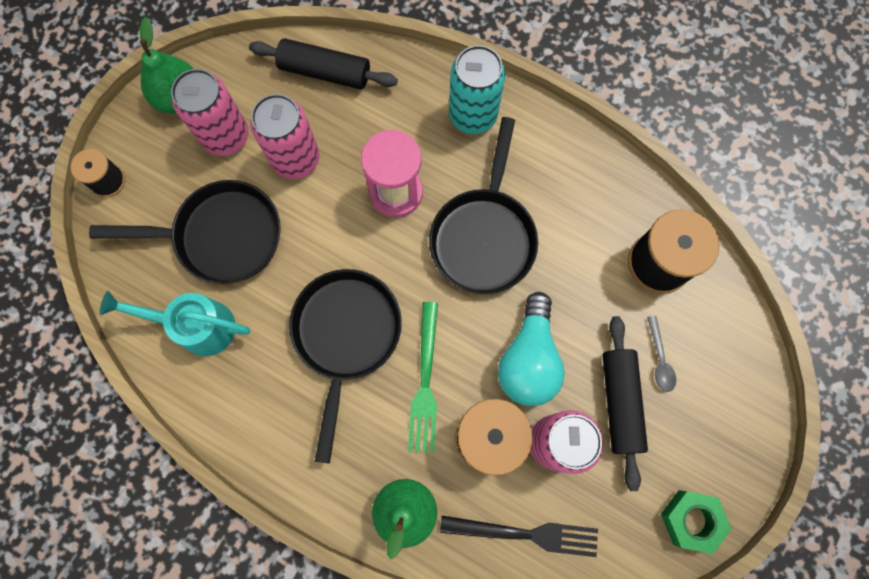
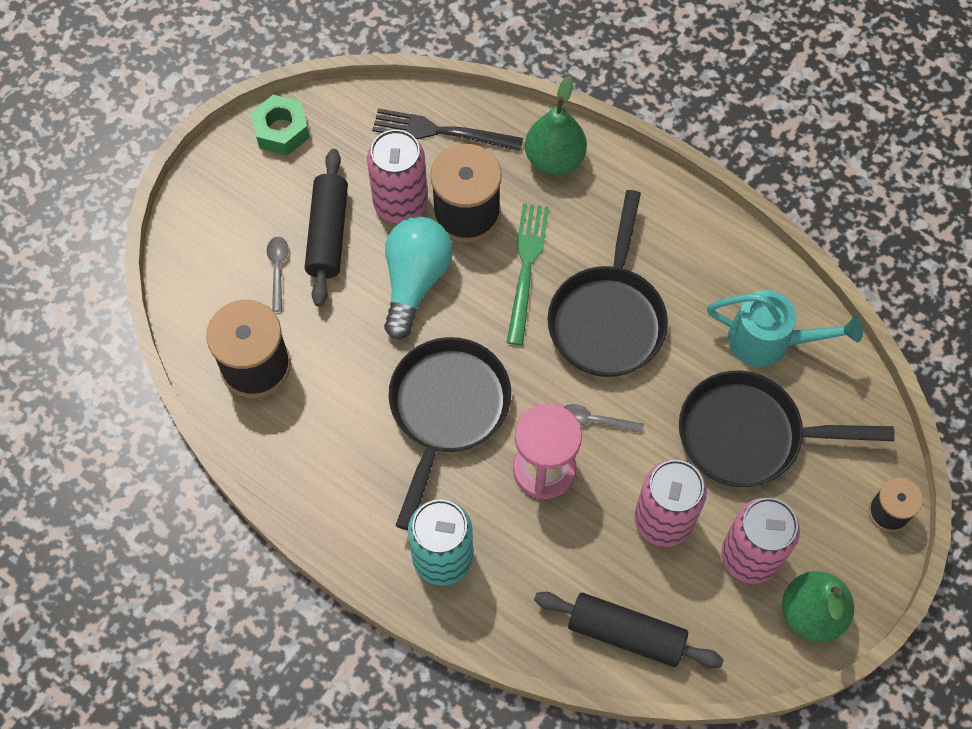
camera: 175 degrees left, 10 degrees down
(355, 238) = (594, 420): none -> grey spoon

